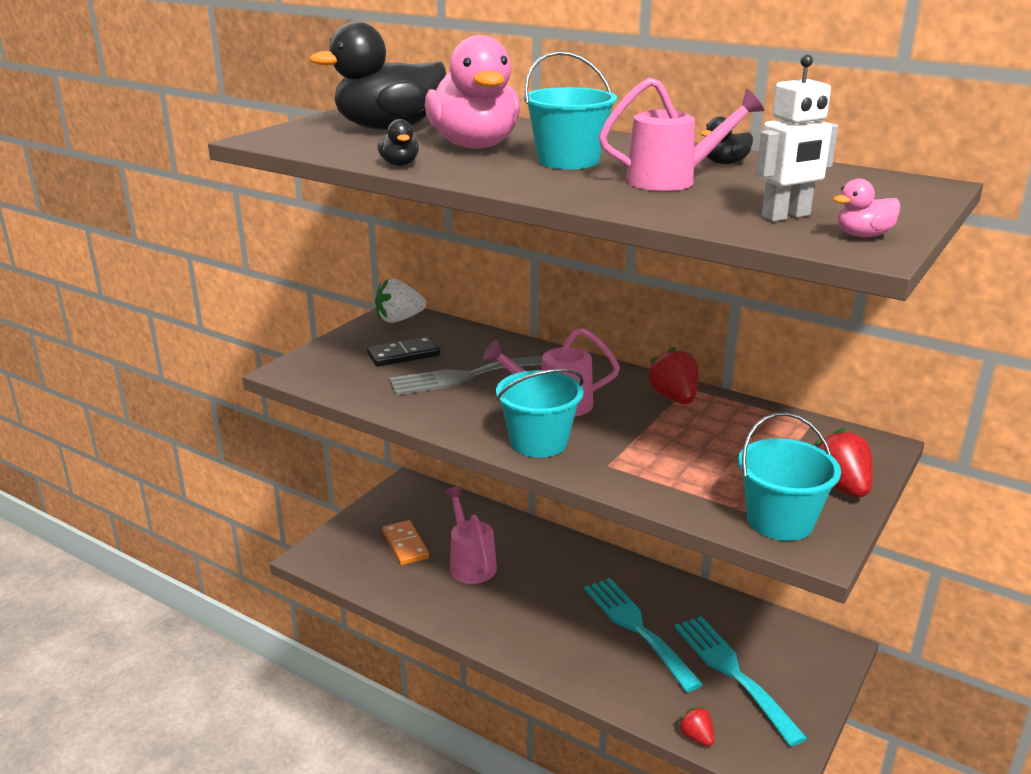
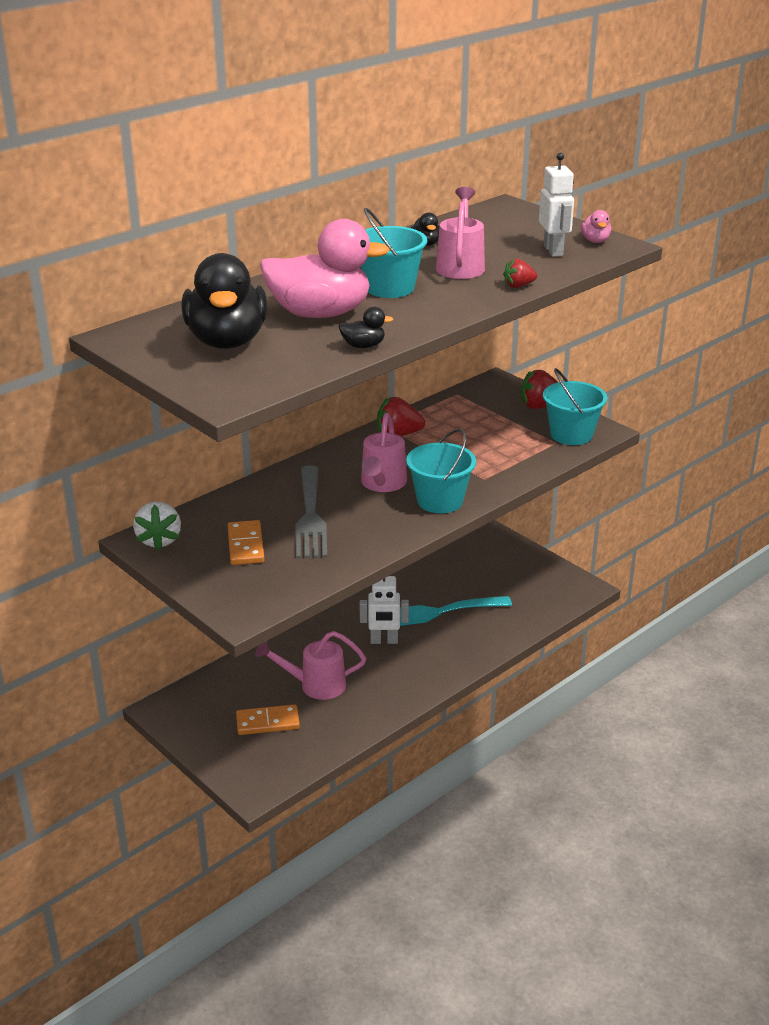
camera: 75 degrees left, 5 degrees up
(403, 355) = (246, 545): black domino -> orange domino
(563, 596) = (384, 641): none -> white robot
(696, 737) = (552, 612): red strawberry -> red strawberry (518, 286)
(732, 672) = (497, 582): turquoise fork -> none

